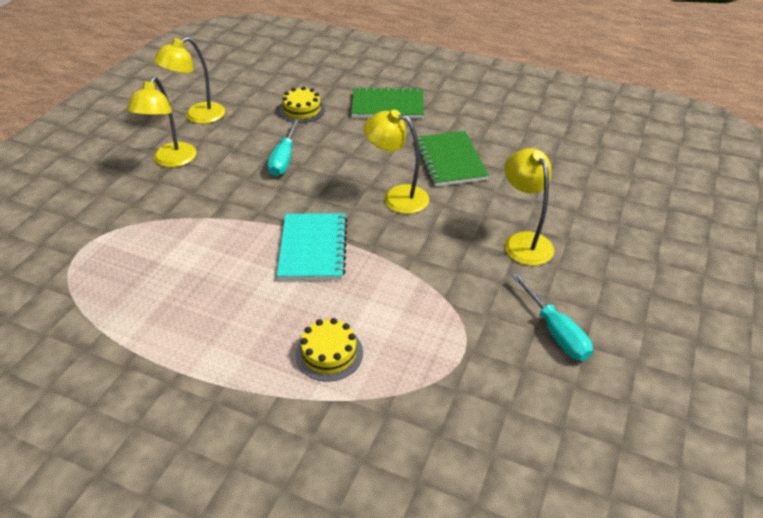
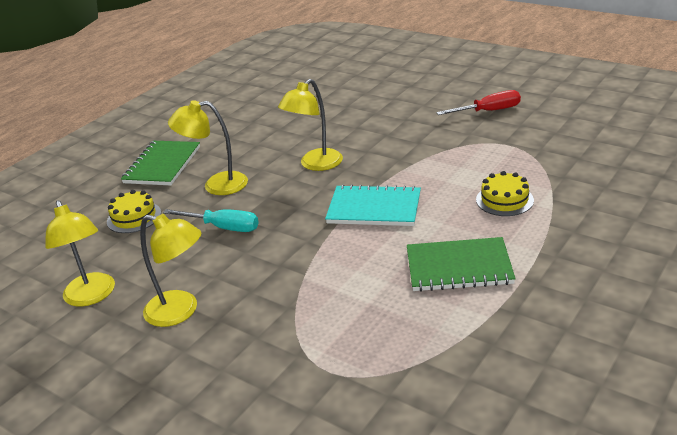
camera: 75 degrees left, 10 degrees down
(450, 160) = (274, 137): green notebook -> green notebook (459, 267)
(523, 241) = (393, 114): yellow lamp -> yellow lamp (216, 185)
(555, 332) = (488, 111): turquoise screwdriver -> red screwdriver

